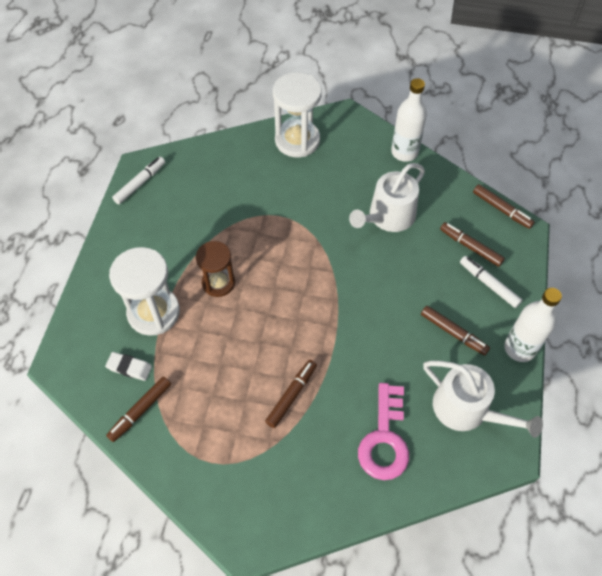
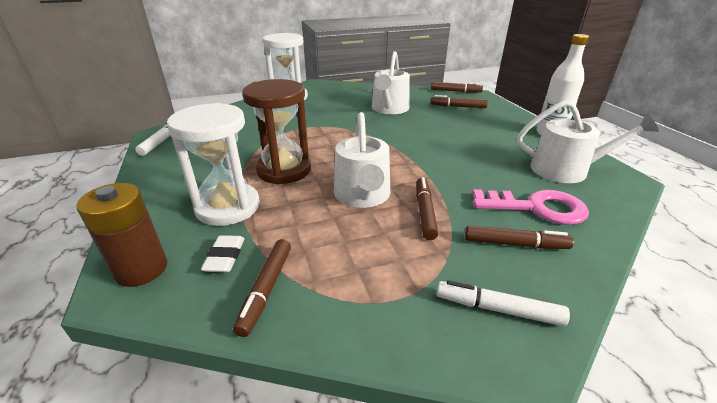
camera: 30 degrees left, 25 degrees down
(78, 352) = (141, 269): none -> brown battery
(129, 368) = (225, 257): white eraser -> white eraser turned 75 degrees counterclockwise
(218, 283) = (284, 170): brown hourglass -> brown hourglass, size x1.54
(259, 350) = (362, 196): none -> white watering can
(384, 439) = (536, 208): pink key -> pink key turned 60 degrees counterclockwise
(404, 152) = (369, 87): white bottle -> none
(453, 333) = (500, 140): brown marker -> brown marker (515, 244)
(489, 284) = (490, 116): white marker -> white marker (498, 309)

